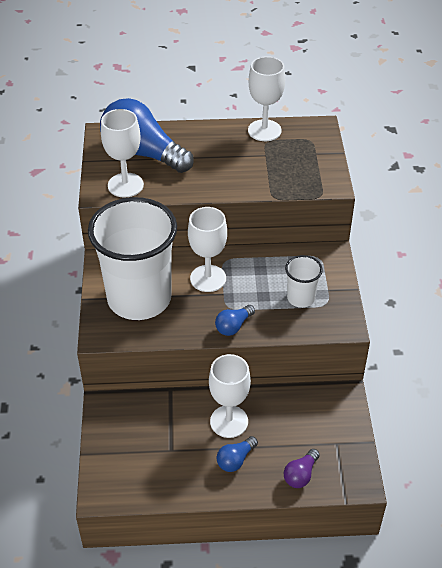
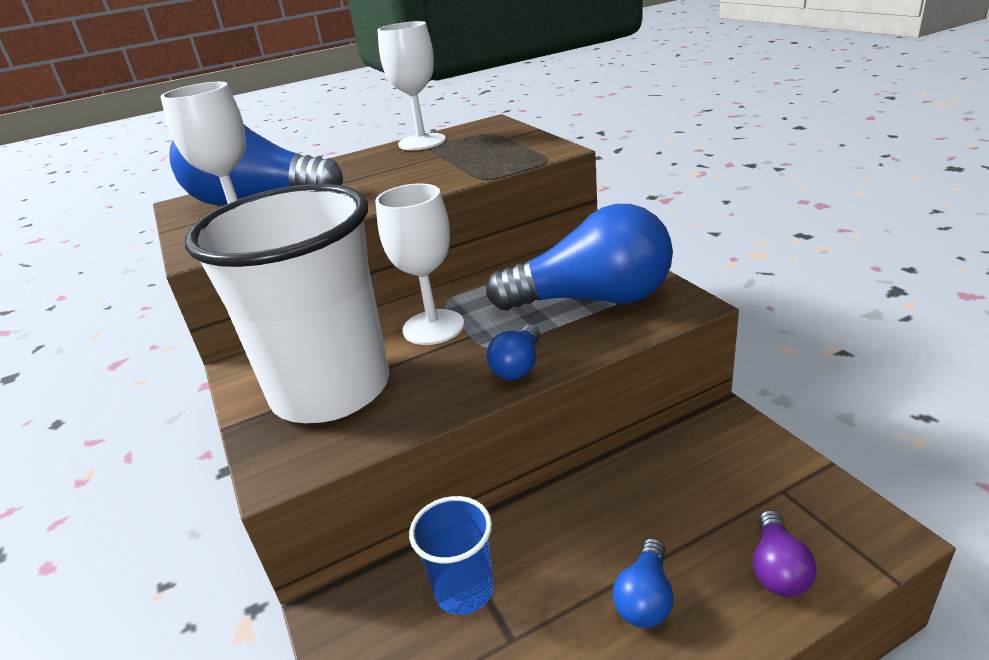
camera: 20 degrees left, 15 degrees down
(163, 420) = (464, 590): none -> blue cup
(229, 421) = (584, 536): white goblet -> none
(301, 298) = (592, 299): white cup -> blue light bulb

